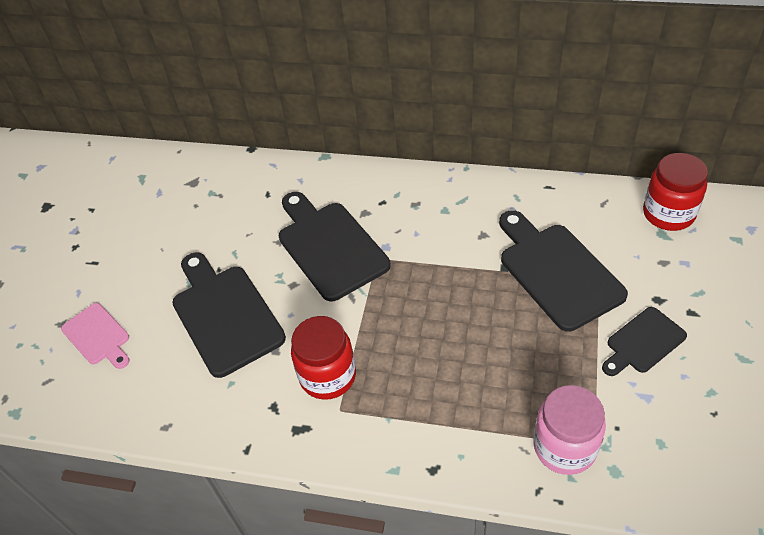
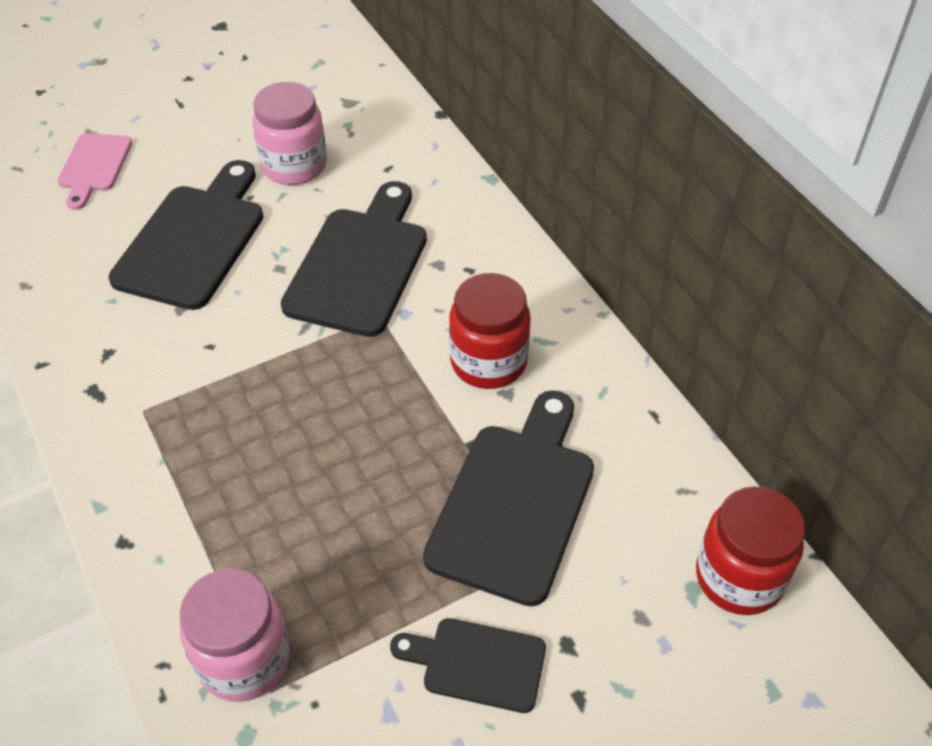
camera: 45 degrees right, 0 degrees up
(217, 234) = (294, 166): none -> pink jar
(328, 376) = (180, 373): red jar -> red jar (488, 362)

